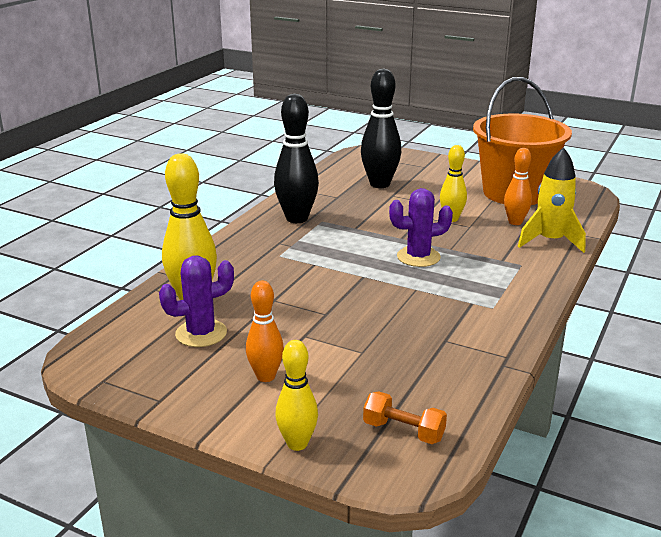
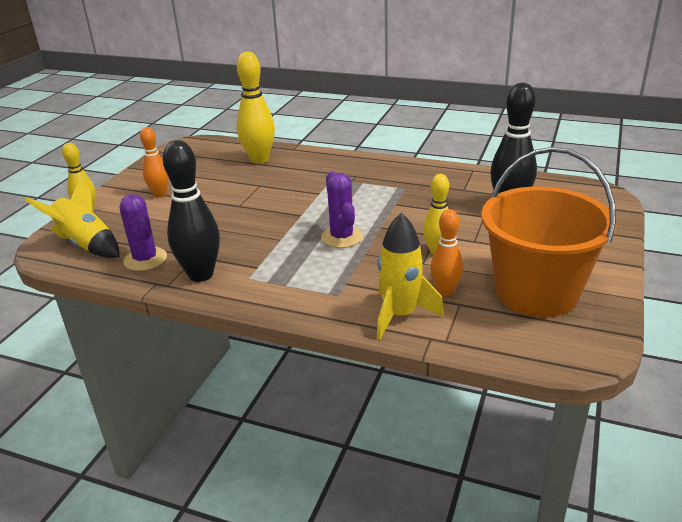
camera: 85 degrees right, 5 degrees up
(201, 333) = (214, 168): purple cactus -> purple cactus (145, 259)
(297, 218) = (404, 177): black bowling pin -> black bowling pin (201, 274)
(403, 431) = (86, 244): orange dumbbell -> yellow rocket

